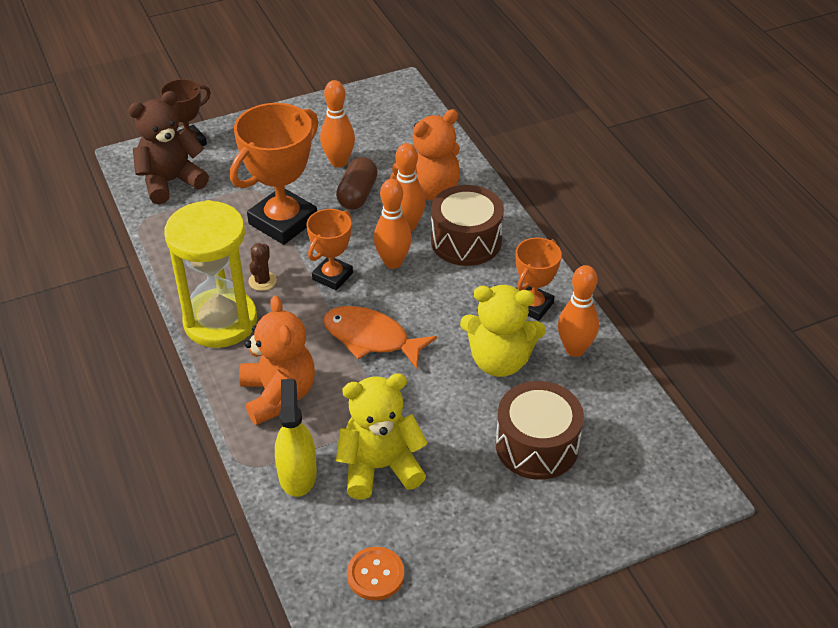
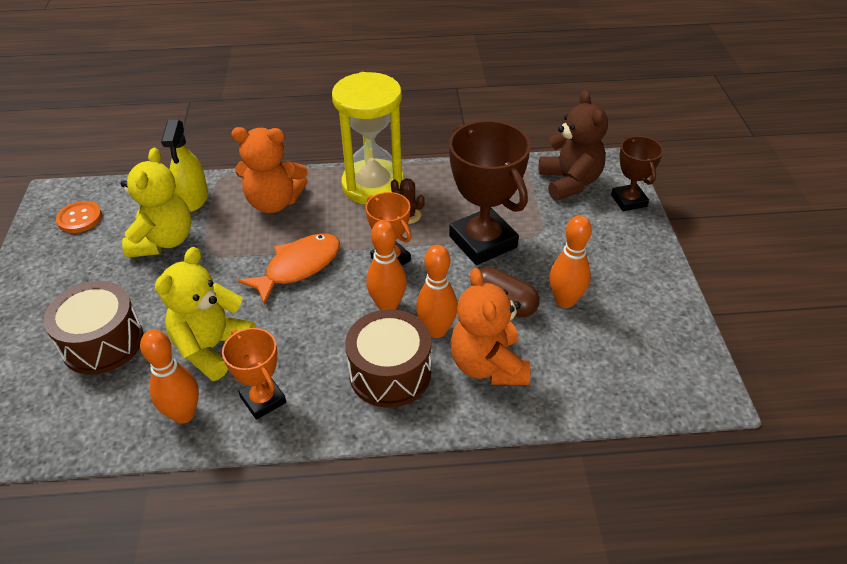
camera: 110 degrees right, 0 degrees up
(283, 222) = (483, 242): orange trophy -> brown trophy
(297, 474) = (193, 198): yellow spray bottle -> yellow spray bottle turned 75 degrees clockwise

